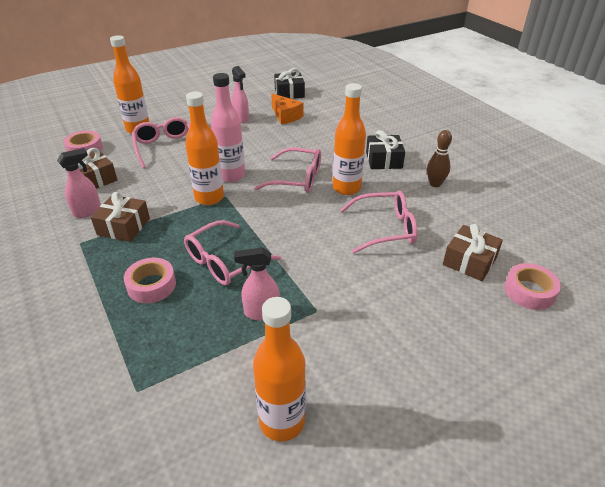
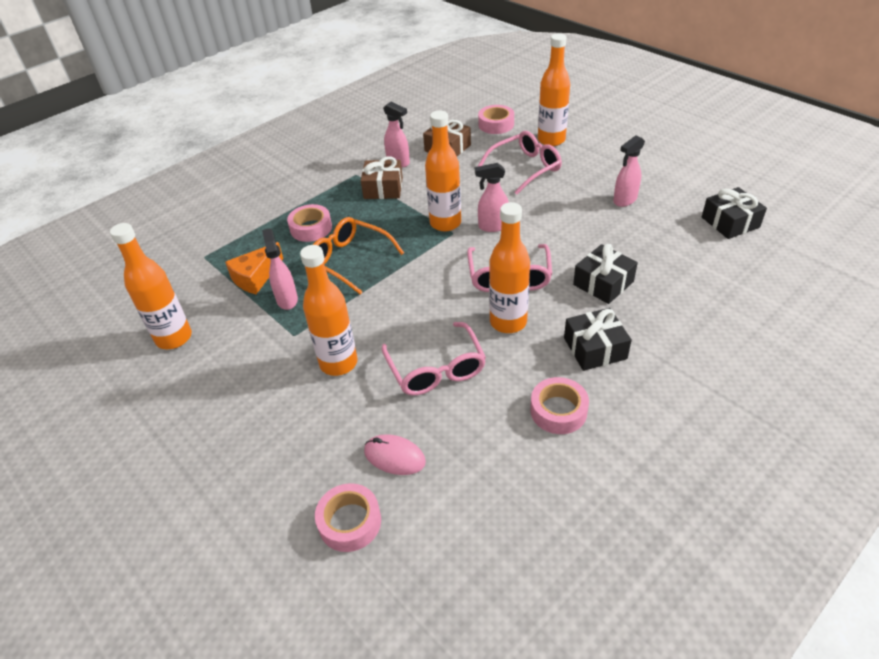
camera: 80 degrees right, 5 degrees up
(225, 261) = (350, 260): pink glasses -> orange glasses
(231, 175) = (492, 226): pink bottle -> pink spray bottle
(286, 116) = (658, 234): orange cheese -> orange cheese (256, 277)
(323, 144) = (603, 283): none -> black gift
(363, 282) = (338, 363): none -> orange bottle
(435, 184) = (558, 411): brown bowling pin -> pink tape
(469, 261) = (394, 457): brown gift -> pink mouse

